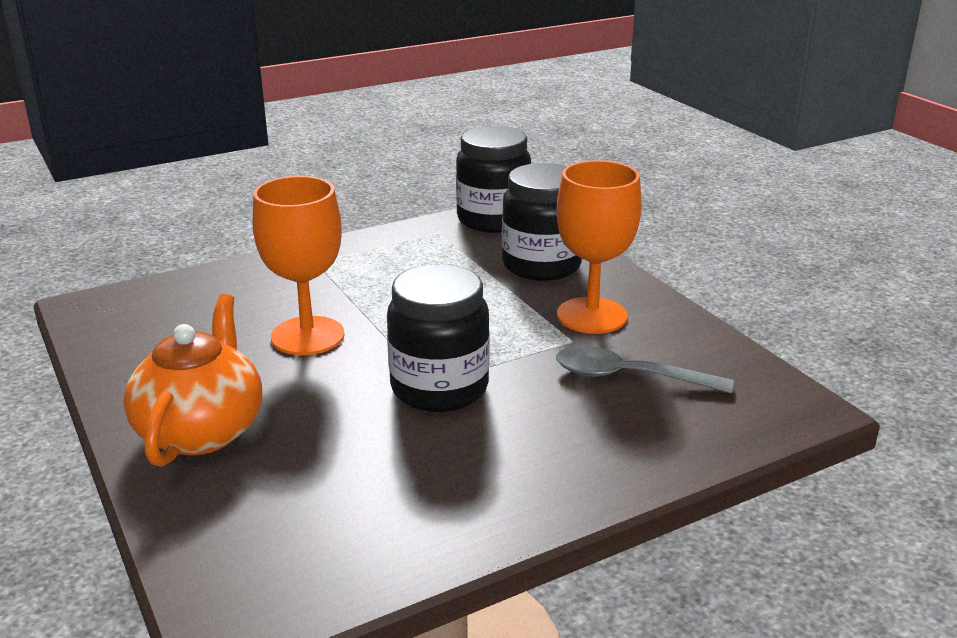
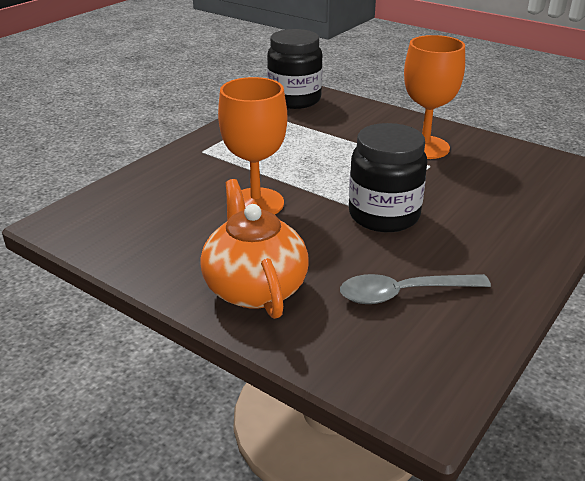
camera: 25 degrees left, 5 degrees up
(541, 265) = (359, 123): black jar -> none
(629, 377) = (487, 179): grey spoon -> grey spoon (403, 293)

